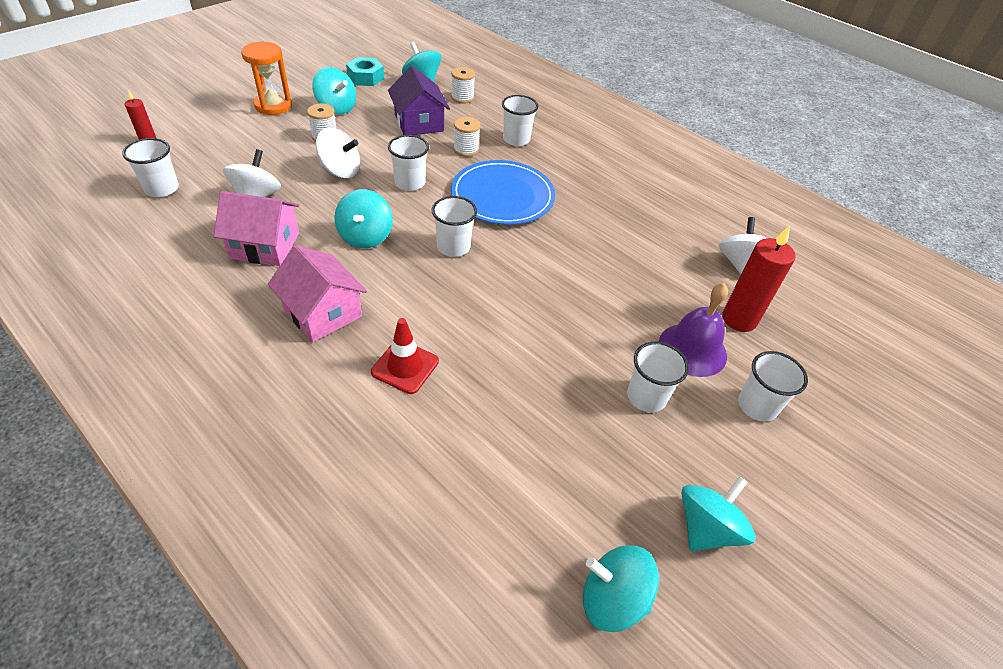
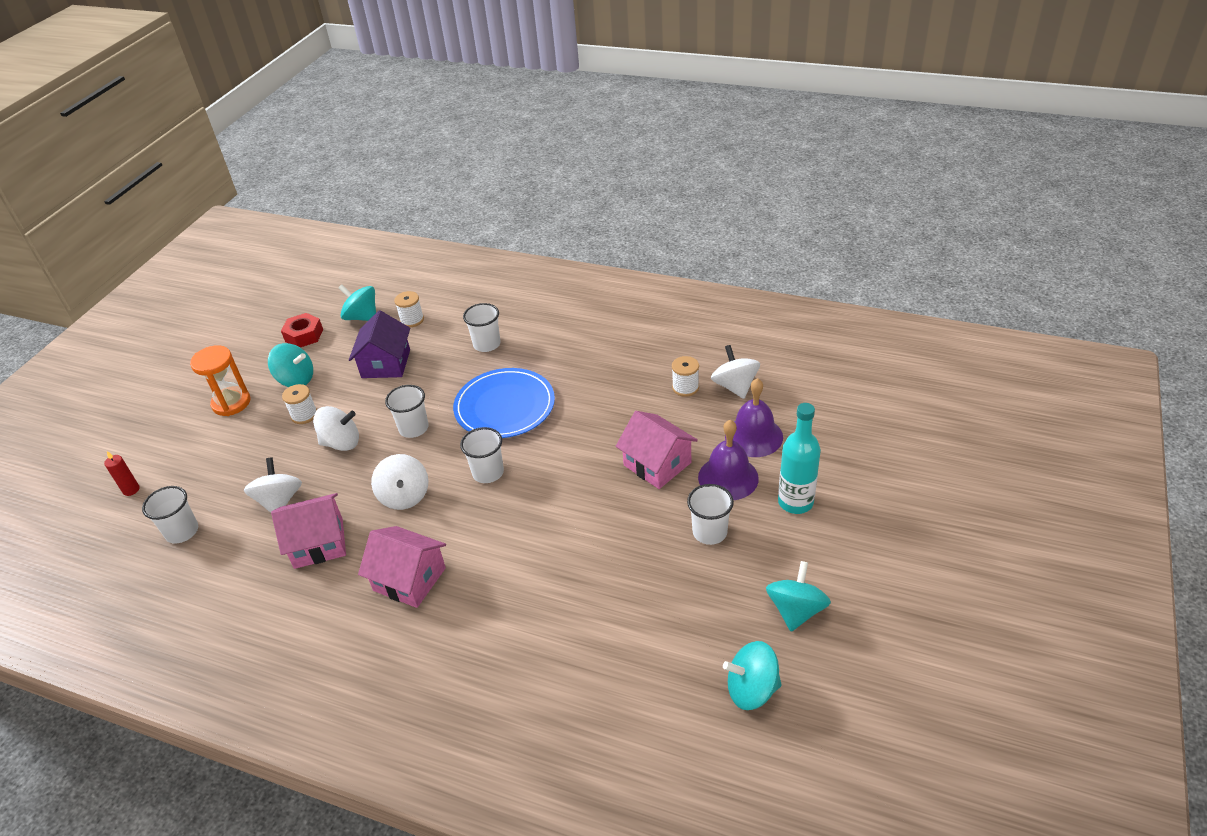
camera: 15 degrees left, 5 degrees down
(365, 236) = (404, 496): turquoise spinning top -> white spinning top
(366, 77) = (304, 335): turquoise nut -> red nut
(405, 367) = (507, 593): red traffic cone -> none
(419, 123) = (386, 364): purple house -> purple house turned 45 degrees clockwise
(466, 150) = (446, 374): white spool -> white spool (685, 387)
(623, 305) = (657, 464): none -> pink house
(739, 319) = (753, 436): red candle -> purple bell
(757, 406) = (795, 502): white cup -> turquoise bottle

